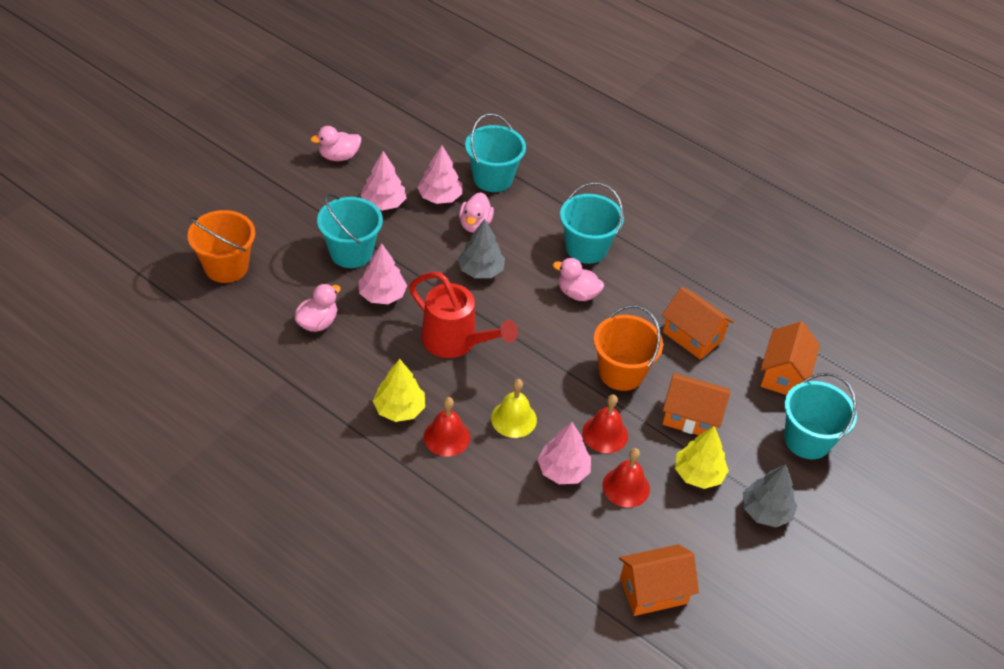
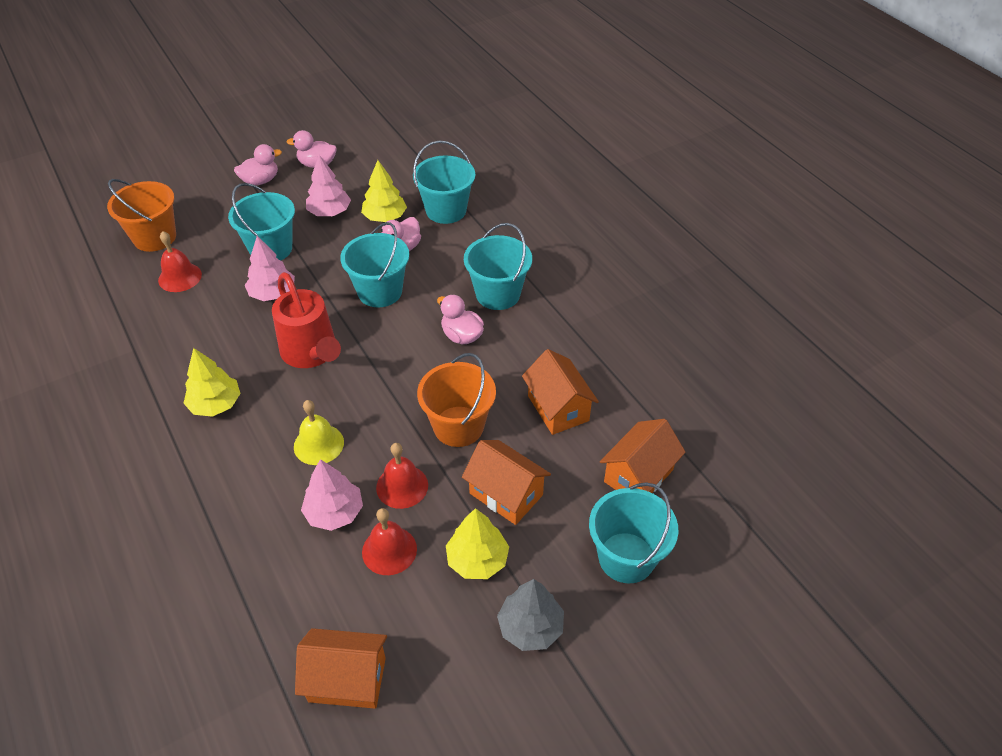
camera: 25 degrees right, 0 degrees up
(317, 322) = (198, 304): pink duck -> pink duck (260, 181)
(440, 197) = (385, 217): pink tree -> yellow tree
(446, 437) = (241, 444): red bell -> red bell (180, 277)
(480, 270) = (380, 291): grey tree -> turquoise bucket

